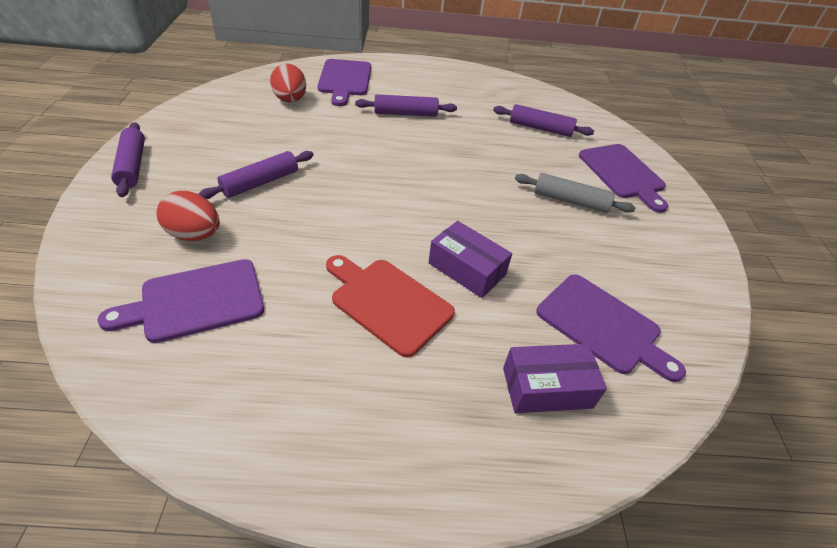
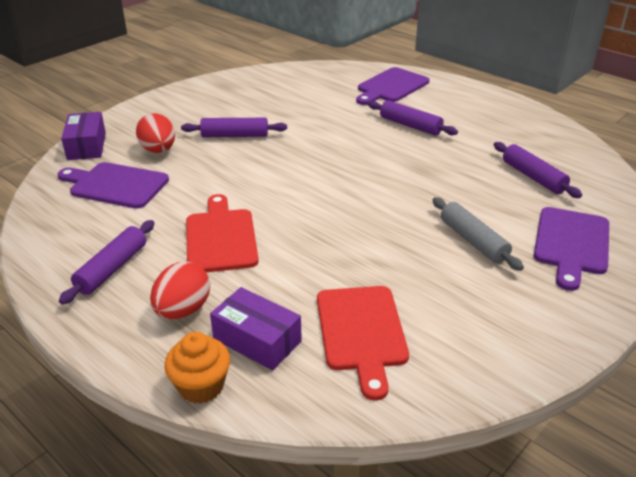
camera: 45 degrees right, 10 degrees down
(132, 166) = (172, 100): purple rolling pin -> purple rolling pin (112, 268)
(290, 100) = (326, 89): red egg -> red egg (183, 310)
(466, 269) = (305, 245): purple box -> purple box (86, 146)
(565, 469) = (201, 386): none -> orange cupcake
(602, 326) = (361, 332): purple cutting board -> red cutting board

